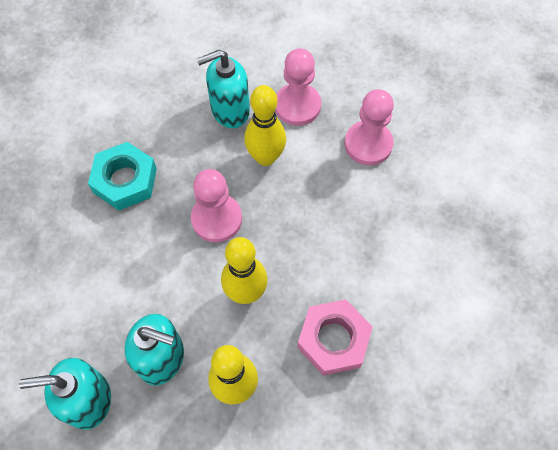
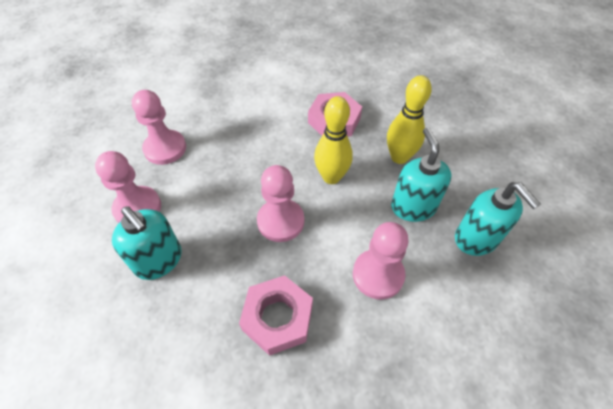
camera: 115 degrees left, 10 degrees down
(111, 278) = (378, 275): none -> pink pawn
(125, 180) = (277, 318): turquoise nut -> pink nut
(265, 157) = (203, 211): yellow bowling pin -> none

